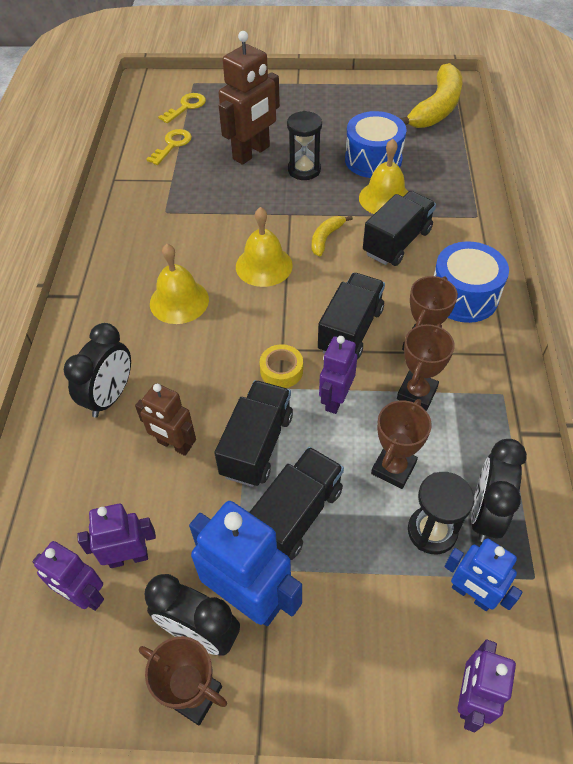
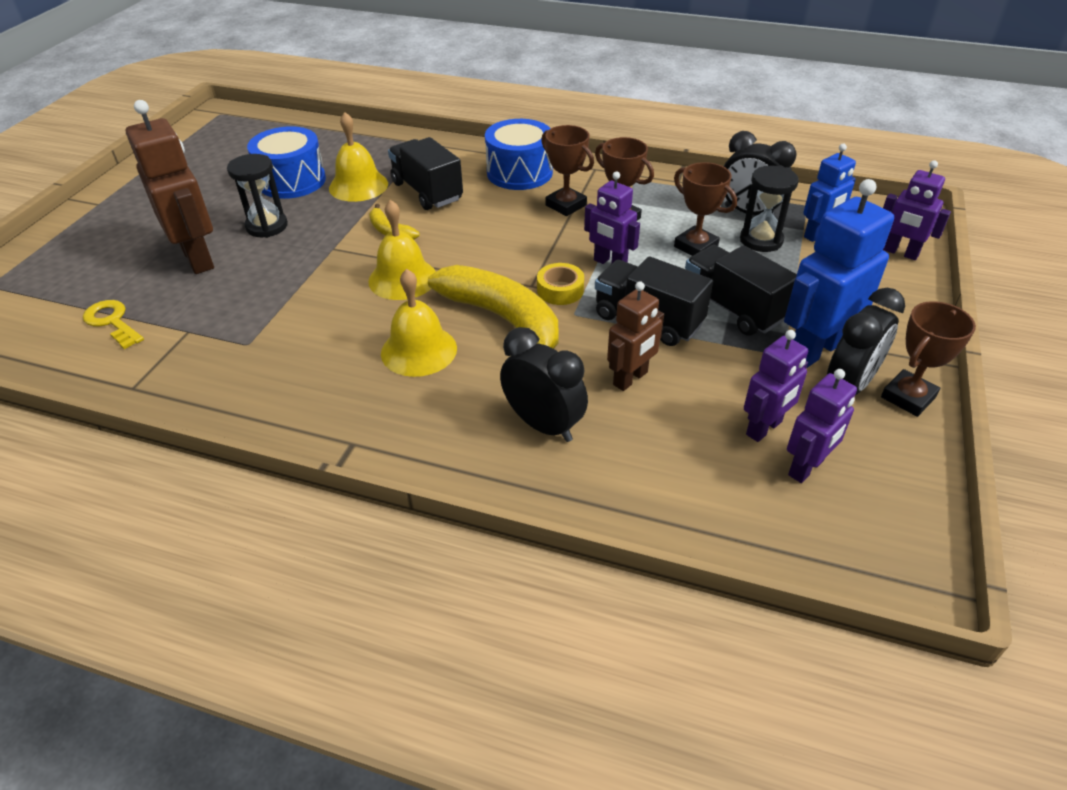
camera: 75 degrees left, 10 degrees down
(128, 557) = (764, 428): purple robot -> purple robot turned 135 degrees counterclockwise
(186, 107) = (39, 299): yellow key -> none
(350, 330) = (528, 239): black truck -> none
(436, 108) = (247, 130): yellow banana -> yellow banana (503, 320)

